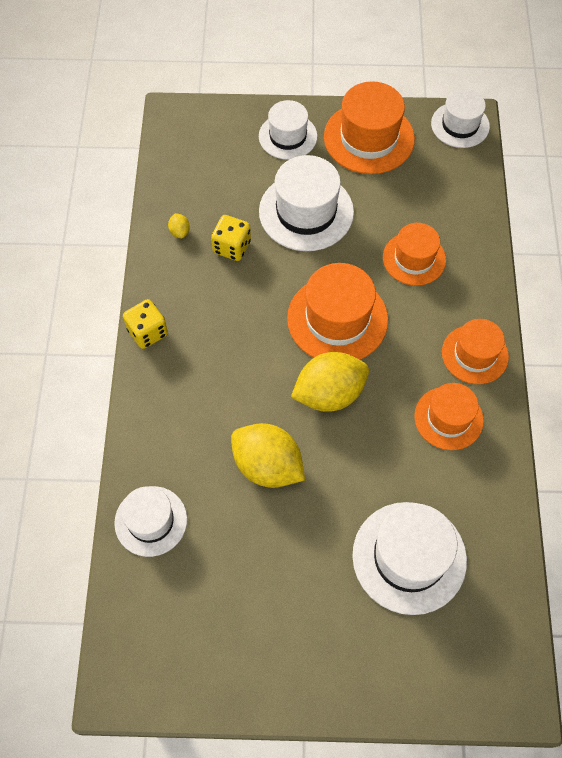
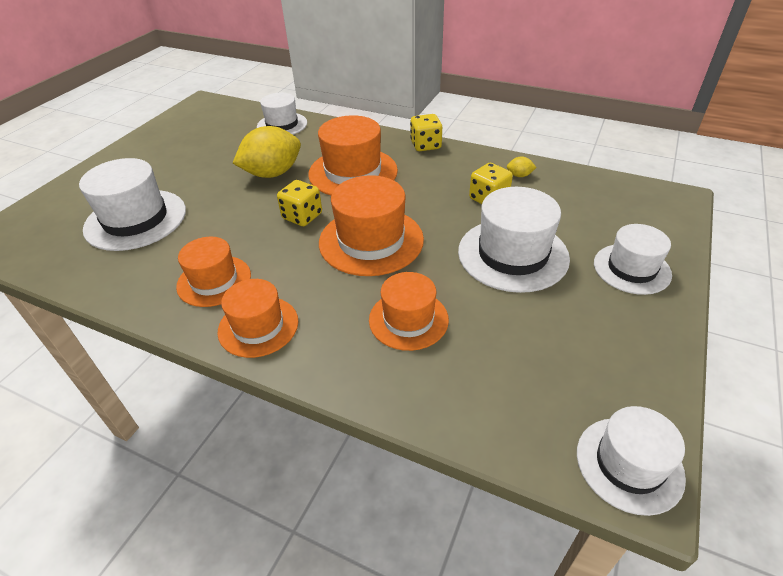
camera: 115 degrees right, 20 degrees down
(329, 394) = (302, 216): yellow lemon -> yellow dice
(369, 138) = (617, 340): orange hat -> orange hat (353, 172)

